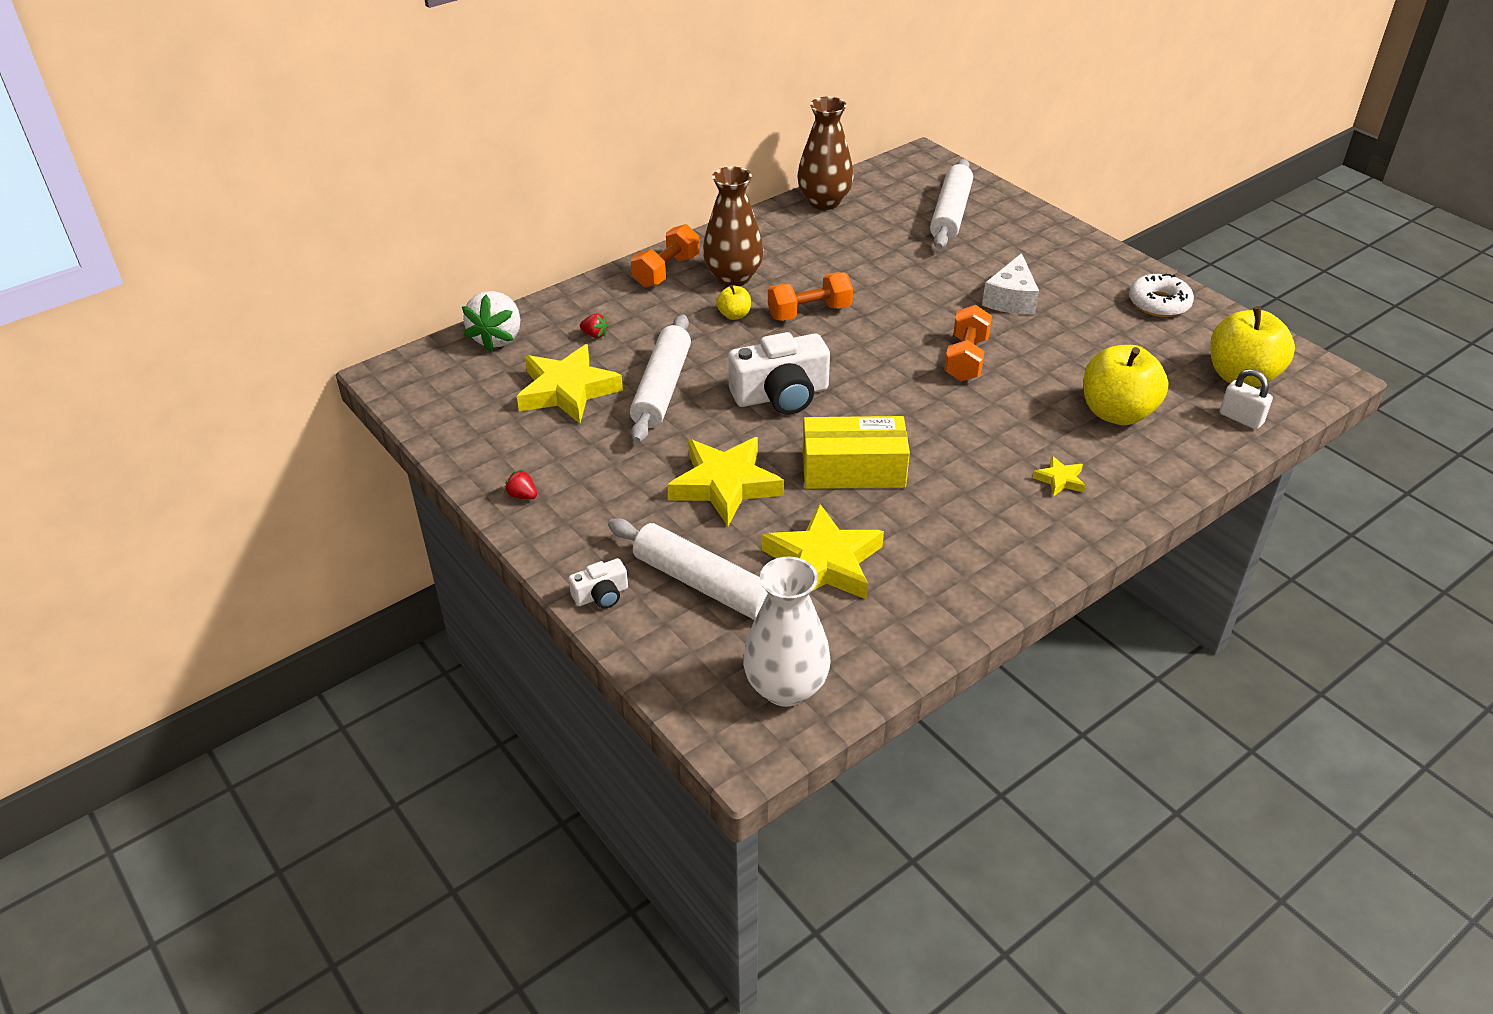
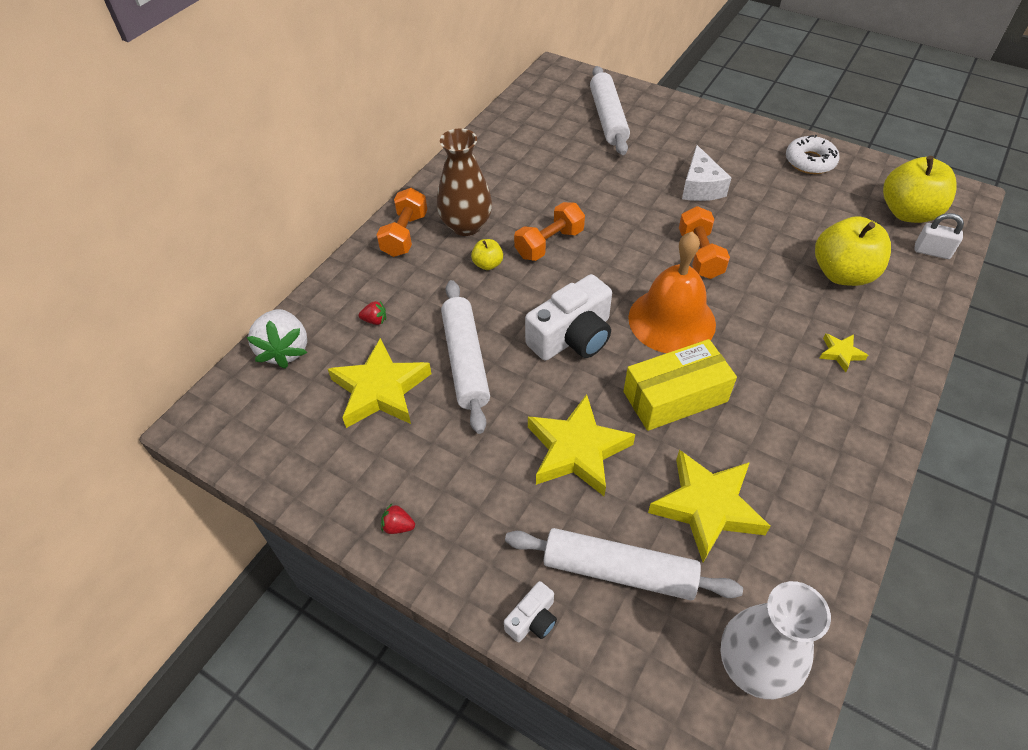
camera: 20 degrees left, 10 degrees up
(824, 202) = (501, 131): brown vase -> none
(894, 407) = (671, 320): none -> orange bell

